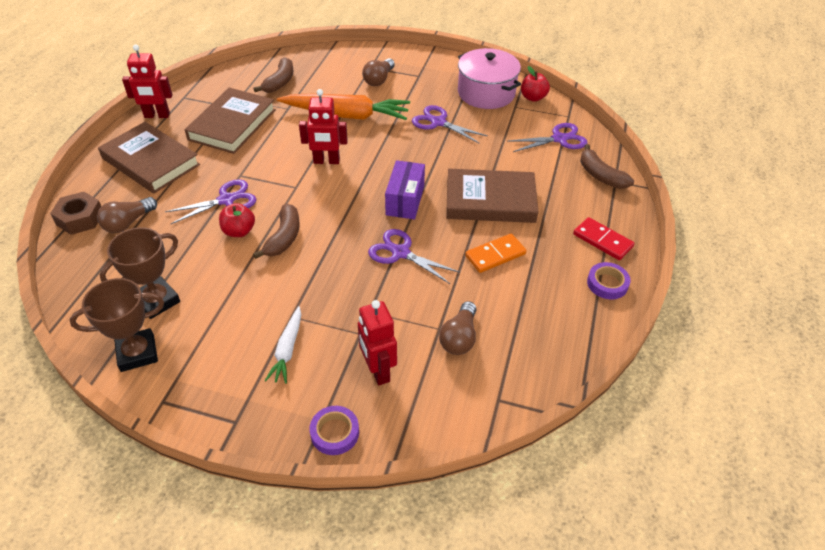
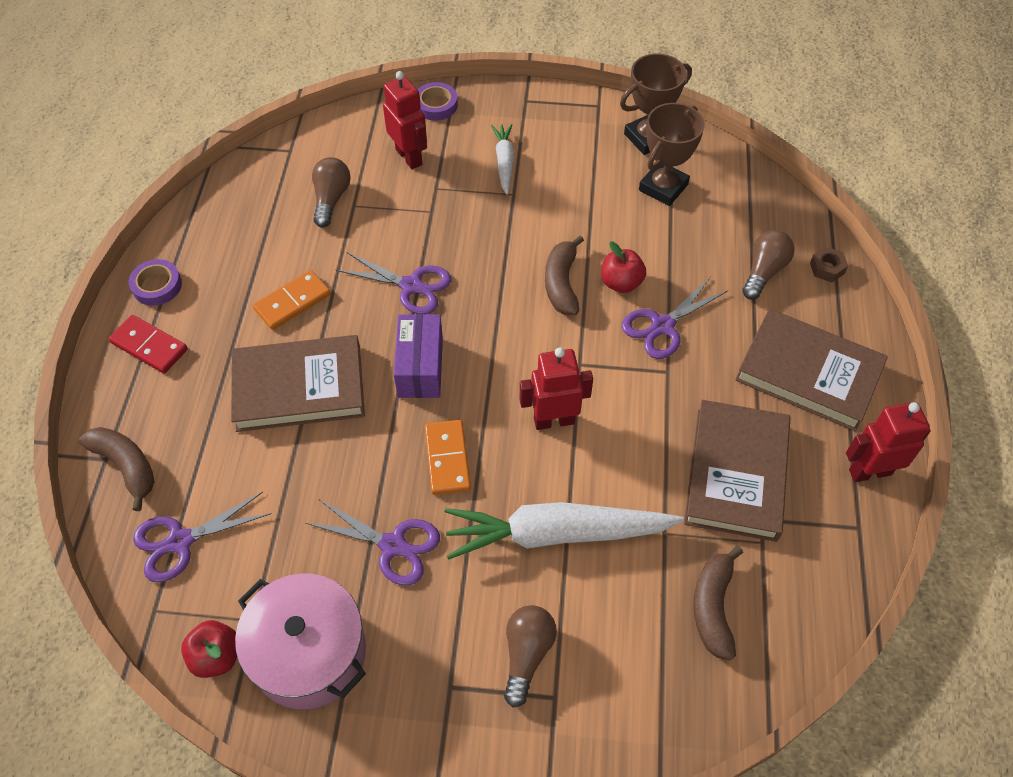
camera: 170 degrees right, 10 degrees up
(80, 218) = (827, 268): brown nut -> brown nut, size x0.61
(346, 115) = (556, 534): orange carrot -> white carrot
(399, 152) = (447, 459): none -> orange domino

